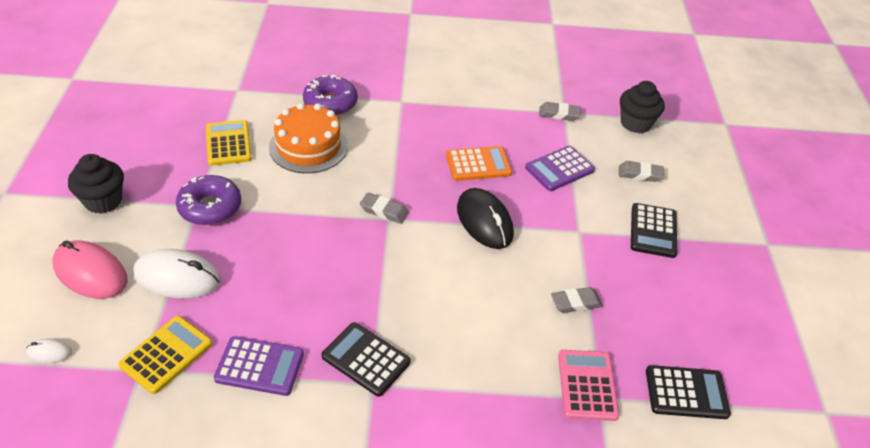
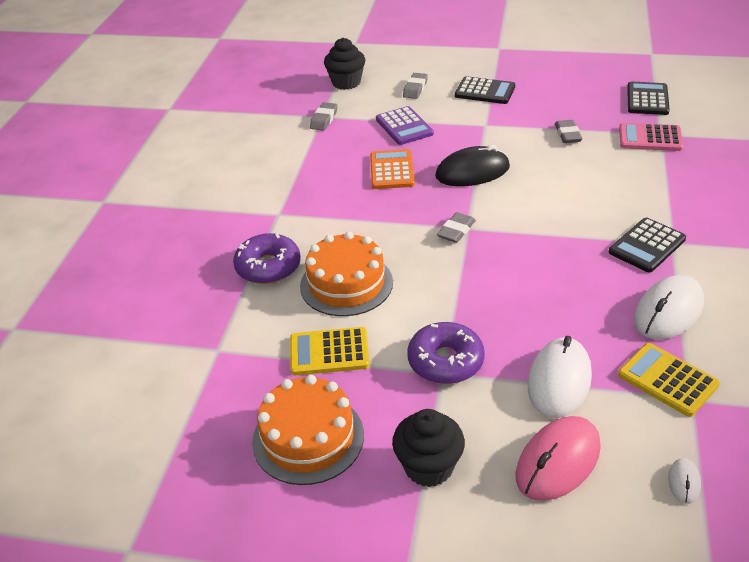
camera: 75 degrees left, 5 degrees down
(143, 140) = (308, 438): none -> orange cake
(259, 366) = (668, 311): purple calculator -> white mouse

